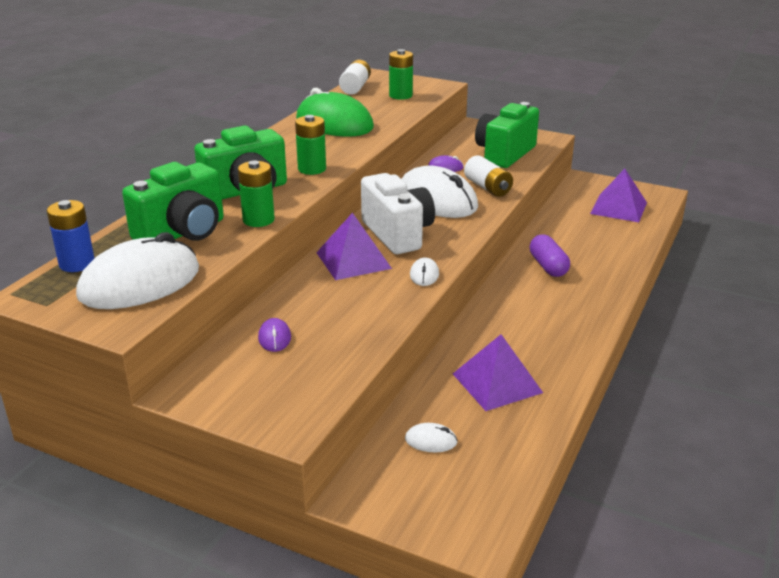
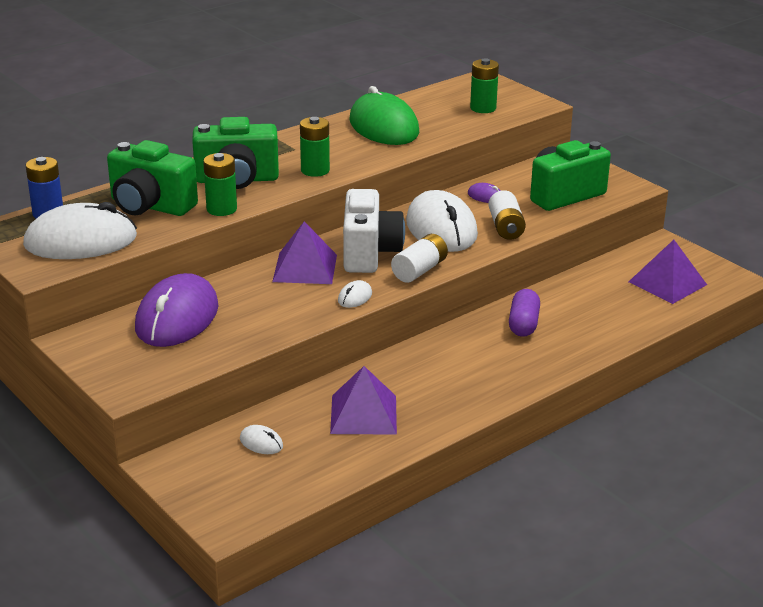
camera: 25 degrees right, 0 degrees up
(183, 233) = (150, 206): green camera -> green camera turned 45 degrees clockwise
(274, 338) = (177, 318): purple mouse -> purple mouse, size x2.47
(355, 87) = (446, 90): white battery -> white battery (419, 270)

